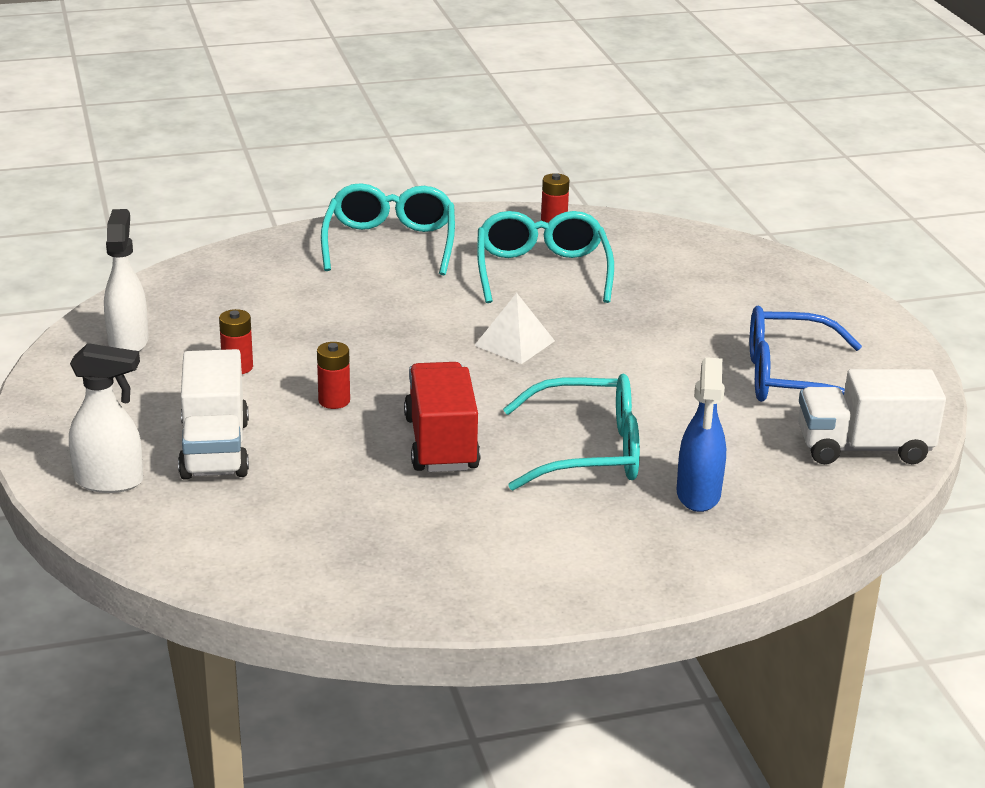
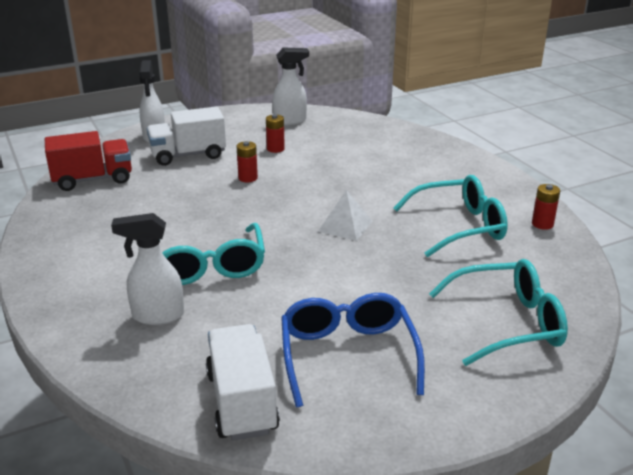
camera: 80 degrees right, 0 degrees up
(390, 243) = (458, 170): turquoise glasses -> turquoise glasses (508, 323)
(441, 443) = (207, 214): red truck -> red truck (93, 179)
(698, 495) = (157, 316): blue spray bottle -> white spray bottle

